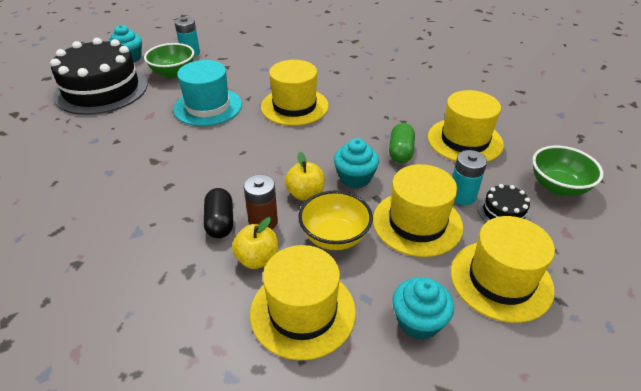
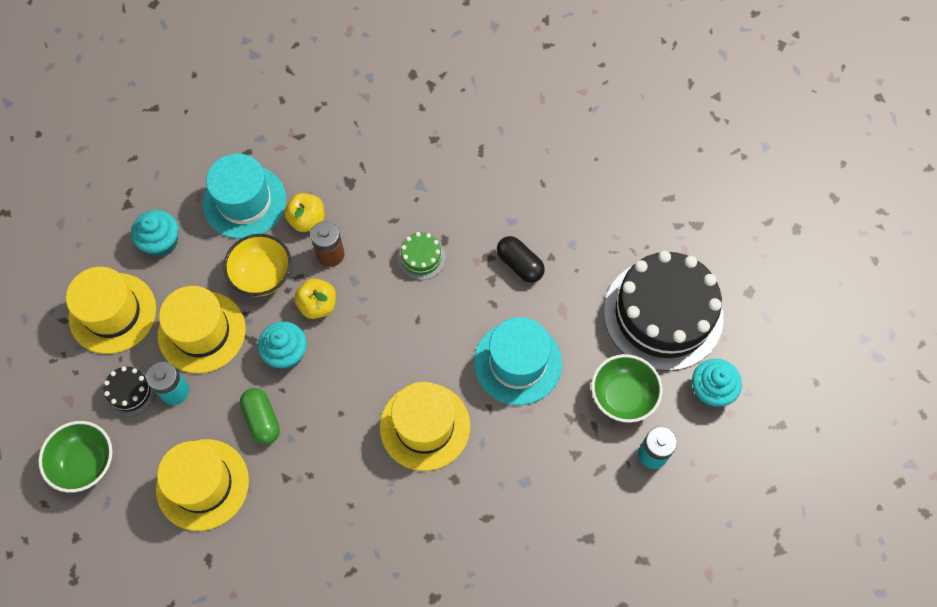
camera: 145 degrees right, 25 degrees up
(197, 183) = (421, 257): none -> green cake
(220, 222) = (364, 233): black capsule -> black capsule (519, 264)
(302, 312) = (244, 201): yellow hat -> turquoise hat

